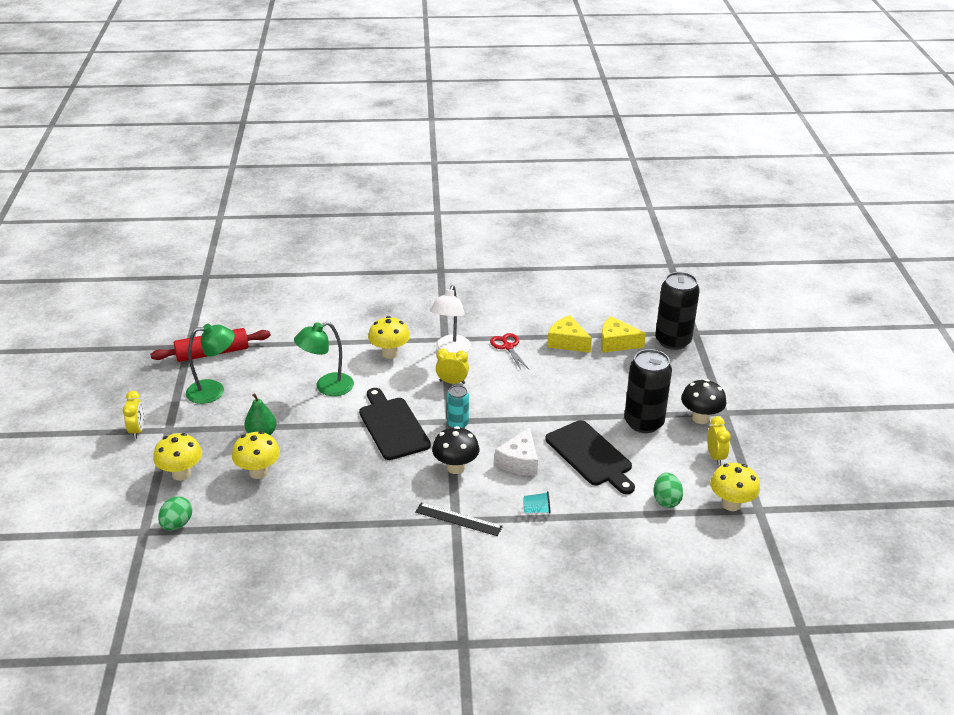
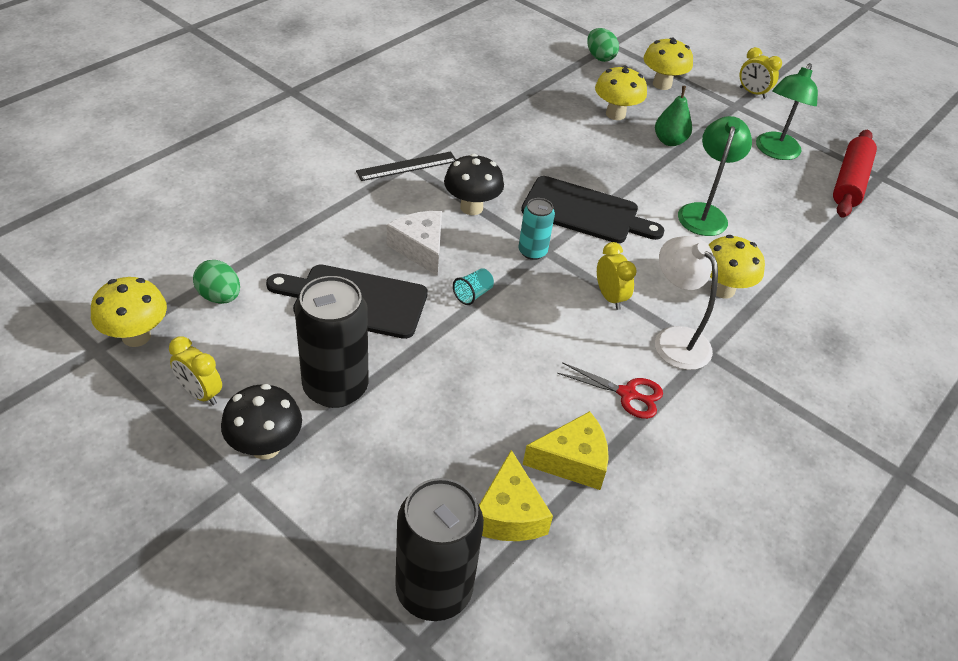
camera: 130 degrees right, 10 degrees up
(452, 382) = (610, 297): yellow clock -> yellow clock turned 75 degrees counterclockwise
(536, 510) = (347, 211): turquoise cup -> turquoise cup (473, 294)
(616, 343) = (509, 514): yellow cheese -> yellow cheese turned 120 degrees clockwise

